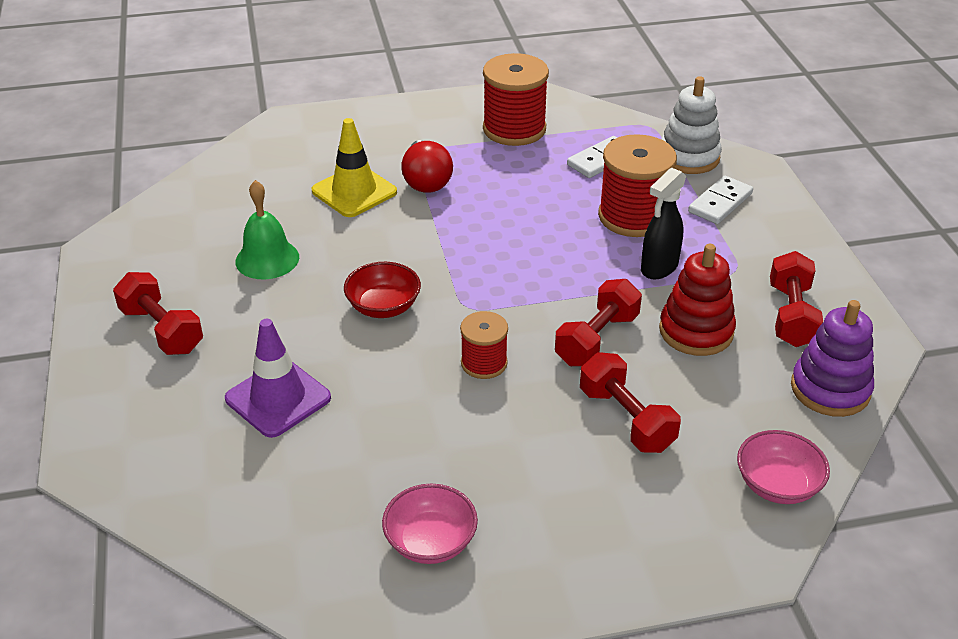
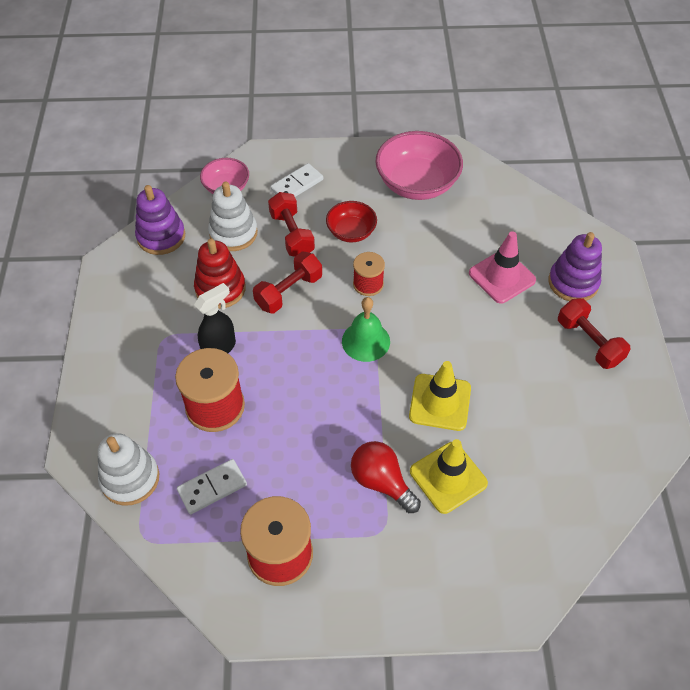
camera: 170 degrees left, 15 degrees up
(165, 404) = (573, 282): none -> purple stacking toy
(267, 259) = (520, 402): green bell -> green bell (366, 341)
(278, 398) = (502, 277): purple traffic cone -> pink traffic cone
(367, 248) = (440, 402): none -> yellow traffic cone
(383, 307) = (430, 340): red bowl -> red bowl (351, 232)
(426, 181) = (381, 482): red light bulb -> red light bulb turned 45 degrees counterclockwise
(430, 542) = (417, 184): pink bowl -> pink bowl, size x1.76
(720, 203) = (135, 412): white domino -> white domino (297, 185)
(721, 409) = (233, 233): none -> white stacking toy
(791, 315) = (150, 292): red dumbbell -> none

